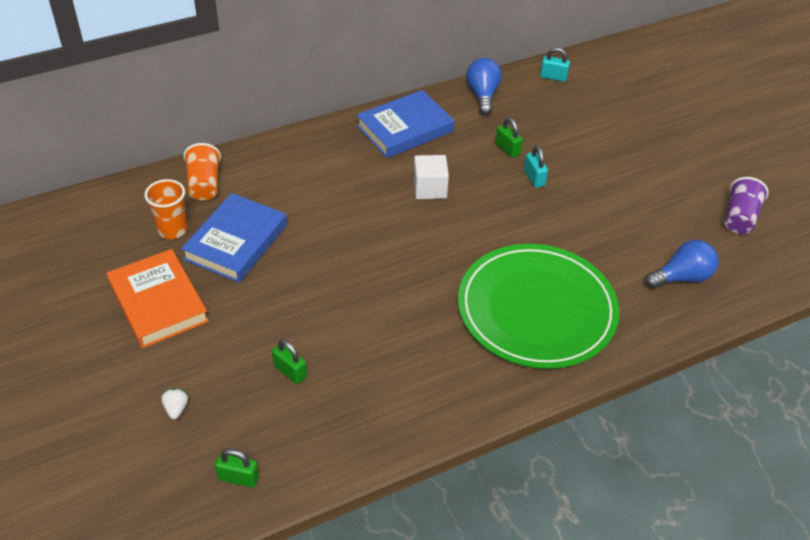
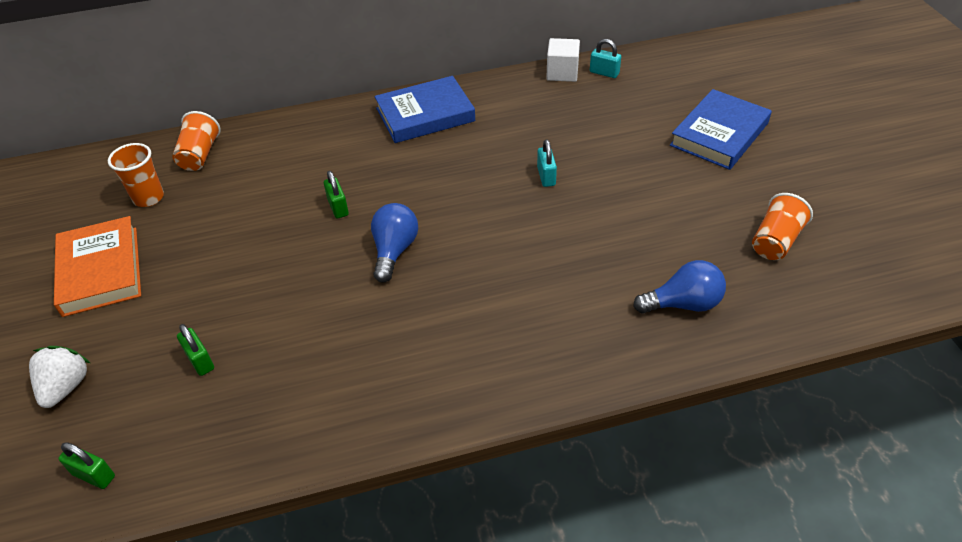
camera: 15 degrees right, 0 degrees up
(176, 409) = (66, 387): white strawberry -> white strawberry, size x1.79
(236, 242) = (205, 216): blue book -> blue book (719, 134)
(429, 188) = (427, 178): white cube -> white cube (562, 73)
(482, 95) = (520, 86): blue light bulb -> blue light bulb (394, 251)
(507, 149) = (527, 143): green padlock -> green padlock (338, 207)
(536, 309) = (498, 322): green plate -> none
(739, 218) = (775, 241): purple cup -> orange cup

